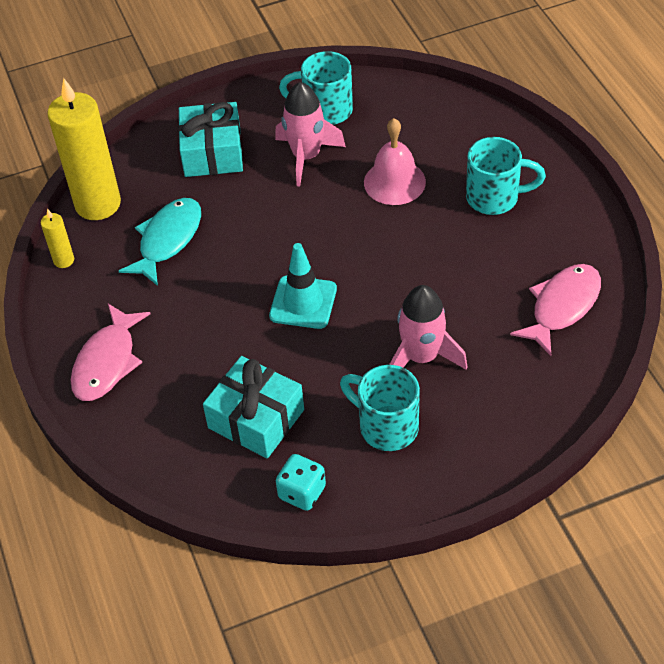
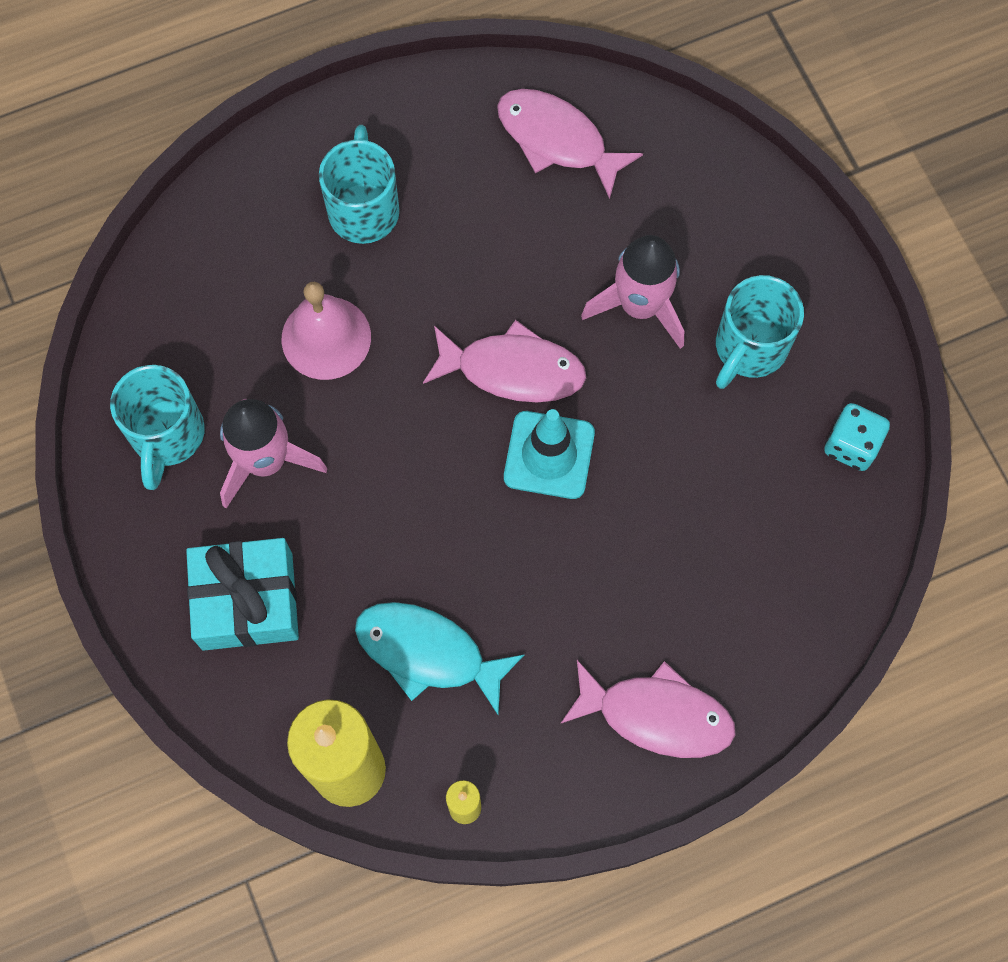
camera: 95 degrees left, 20 degrees up
(256, 419) = (744, 506): turquoise gift -> none
(369, 281) = (512, 370): none -> pink fish

